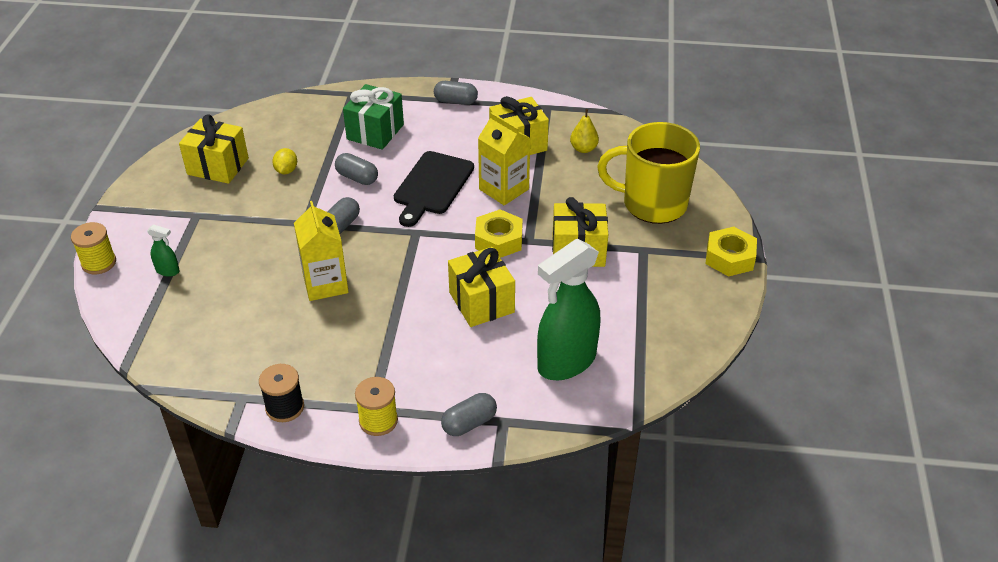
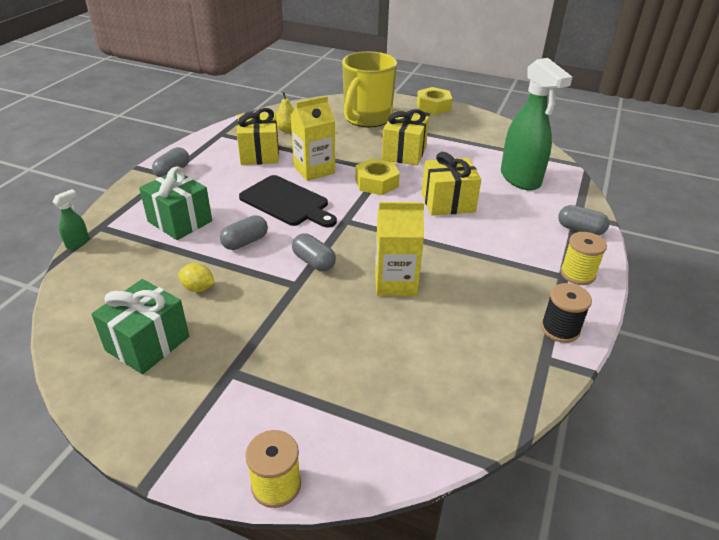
camera: 75 degrees left, 5 degrees down
(168, 271) = (325, 407): green spray bottle -> green spray bottle (78, 243)
(218, 166) = (147, 343): yellow gift -> green gift
(469, 423) = (580, 229): grey capsule -> grey capsule turned 45 degrees counterclockwise

